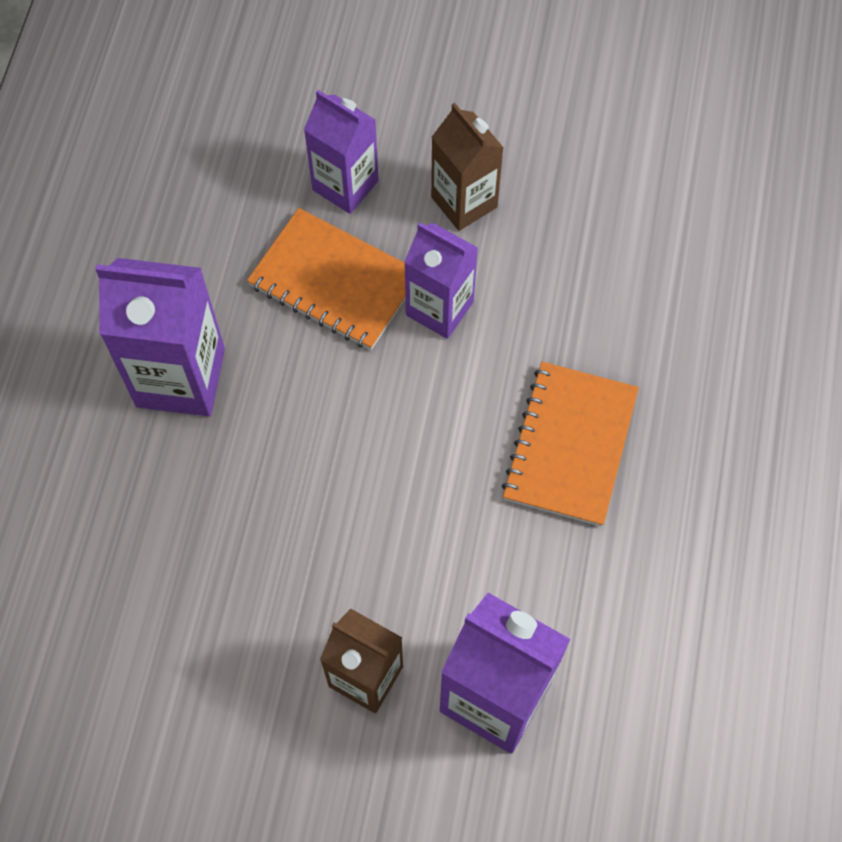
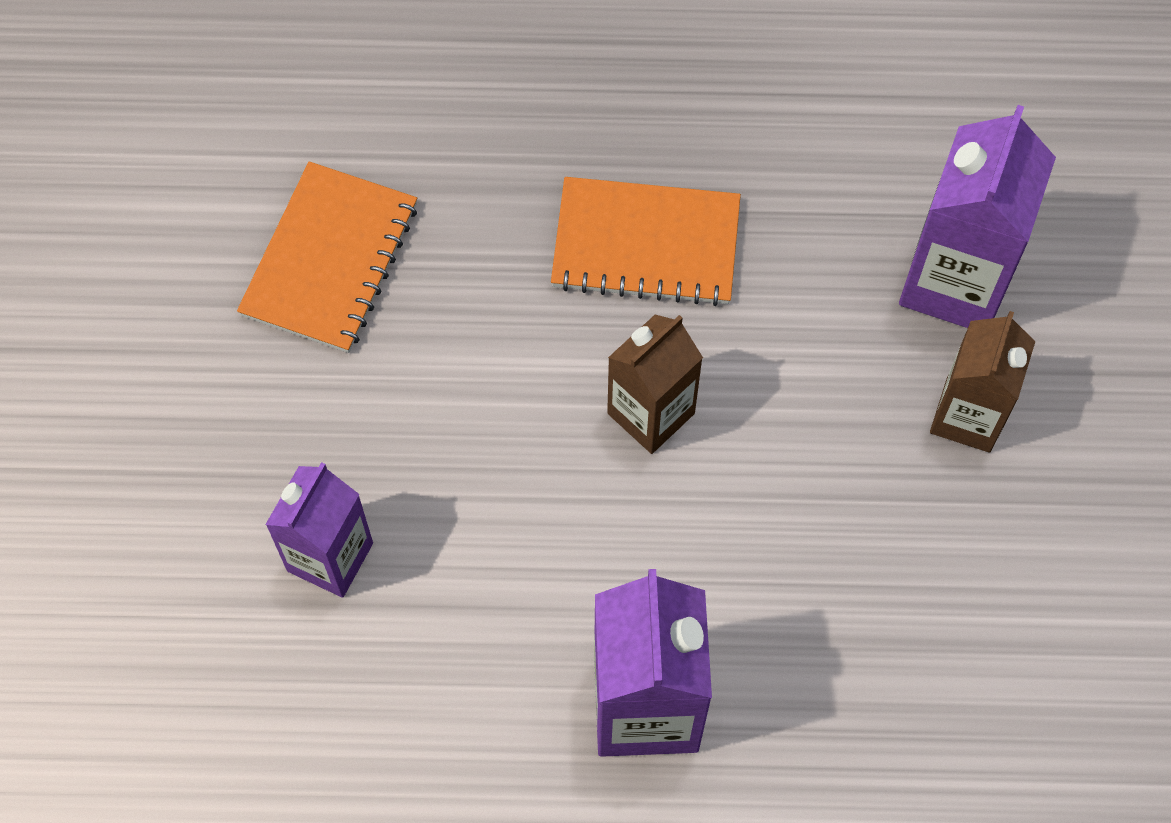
camera: 100 degrees left, 0 degrees up
(334, 281) = (476, 543): orange notebook -> orange notebook (330, 260)
(439, 308) = (493, 412): purple carton -> none
(464, 202) = (335, 407): brown carton -> brown carton (651, 413)

